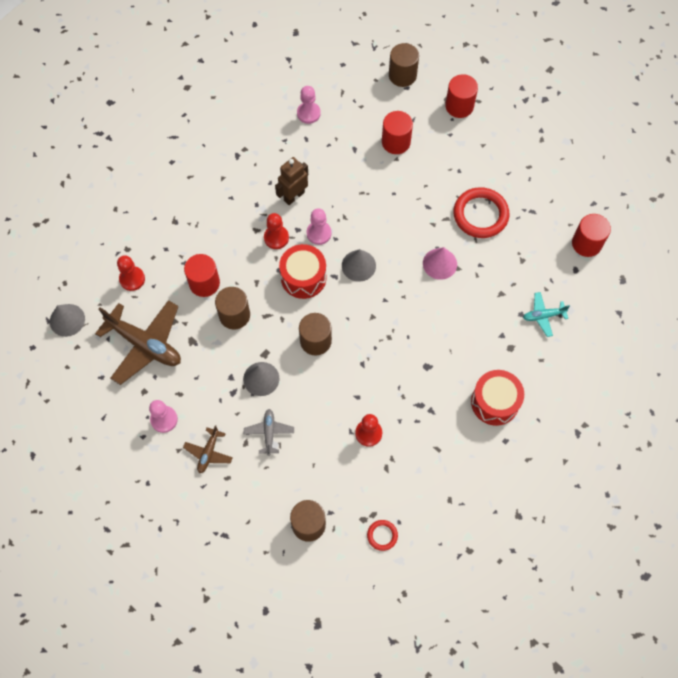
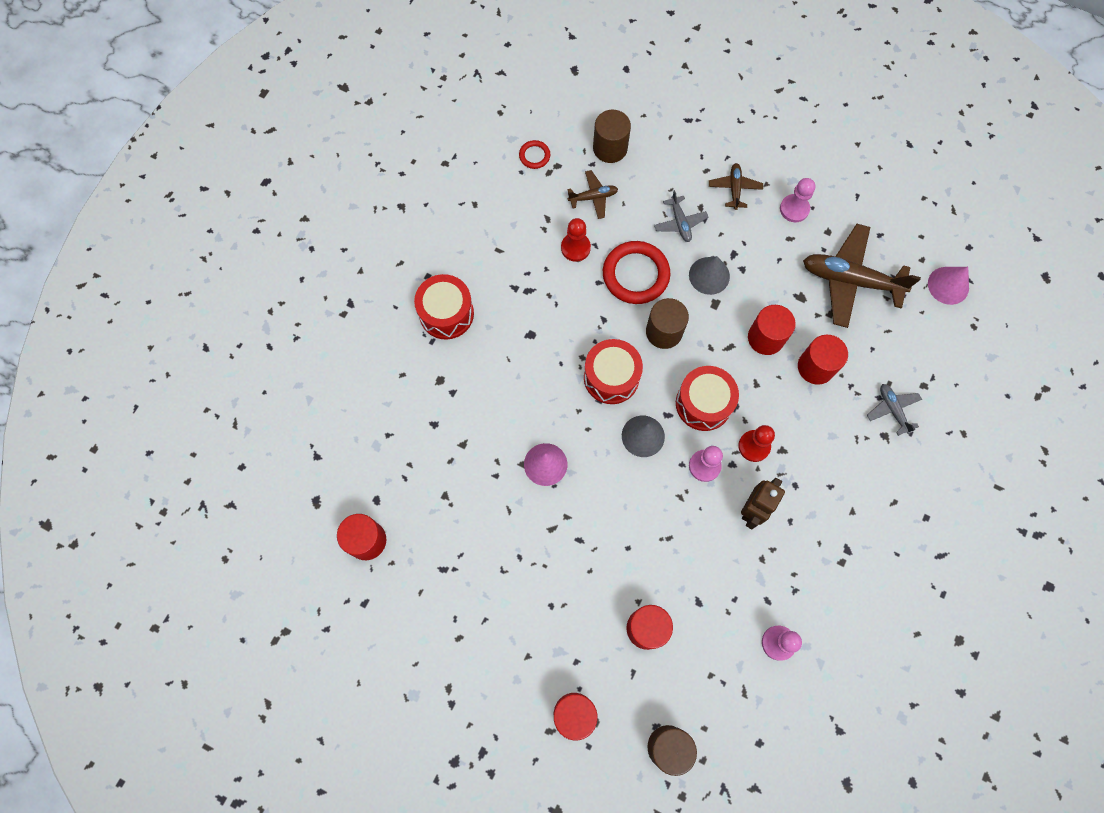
camera: 165 degrees right, 5 degrees up
(67, 320) = (948, 285): grey cone -> pink cone
(132, 279) = (900, 350): red pawn -> none
(160, 237) = (892, 410): none -> grey plane
(234, 315) = (765, 338): brown cylinder -> red cylinder
(339, 478) = (593, 197): none -> brown plane
(370, 315) = (611, 377): none -> red drum
(480, 215) = (509, 546): red ring -> red ring (635, 274)
(543, 316) = (407, 429): turquoise plane -> none

